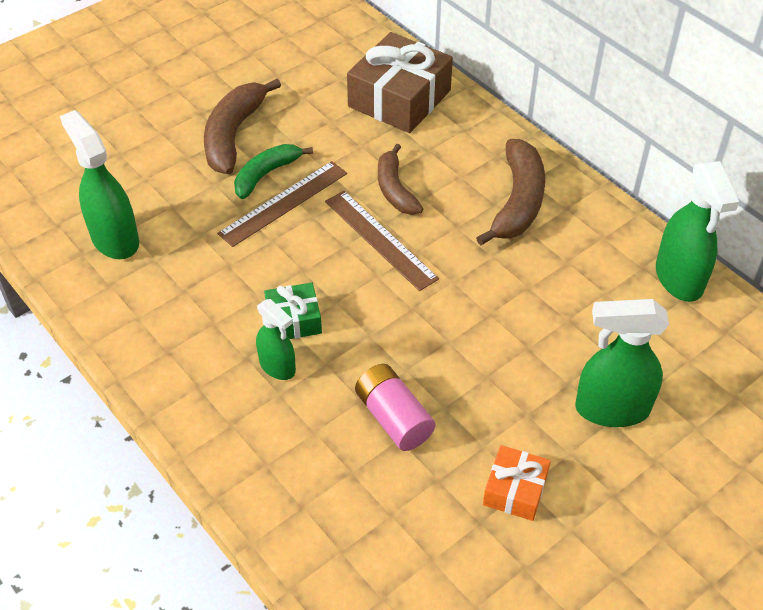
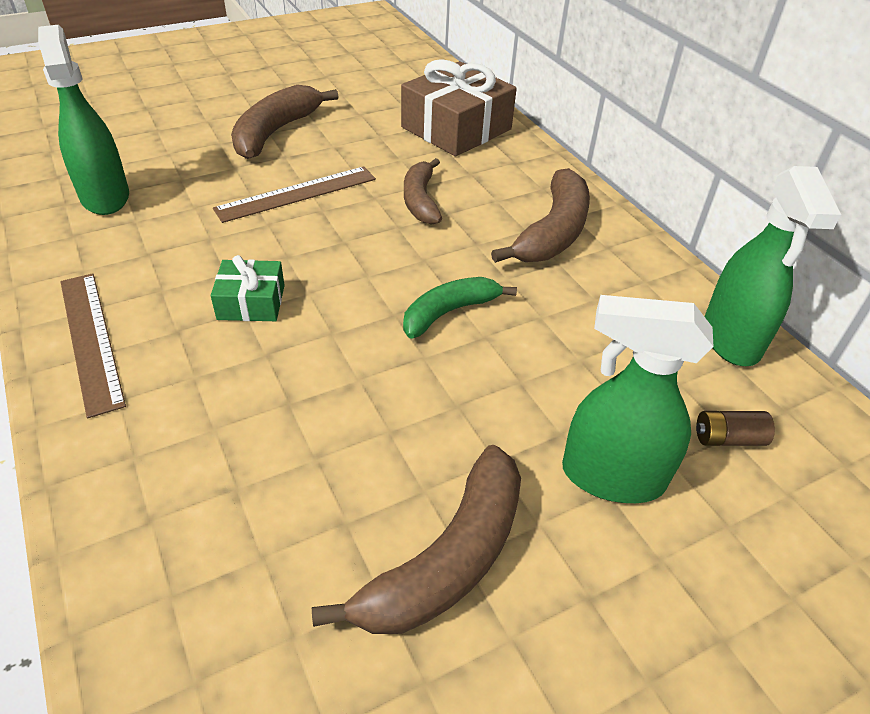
camera: 10 degrees right, 5 degrees down
(266, 174) = (291, 168): green banana -> green banana (449, 312)
(277, 366) = (207, 347): green spray bottle -> none
(380, 239) = (385, 242): brown ruler -> brown ruler (90, 340)
(393, 418) = (320, 431): pink battery -> none
(515, 490) = (447, 559): orange gift -> brown banana
(687, 363) = (728, 438): none -> brown battery

